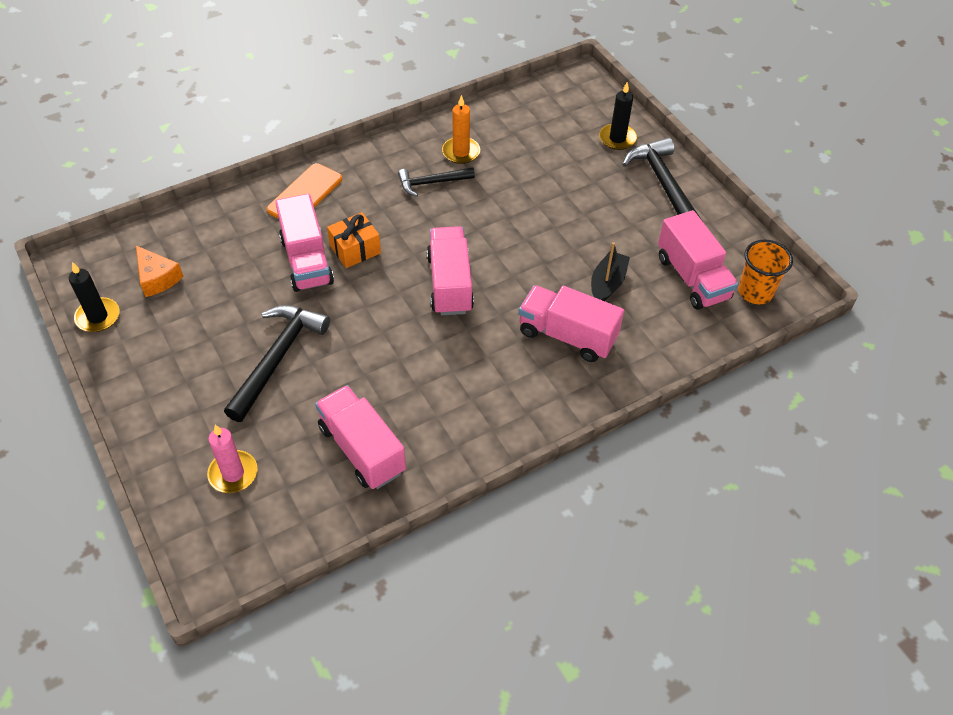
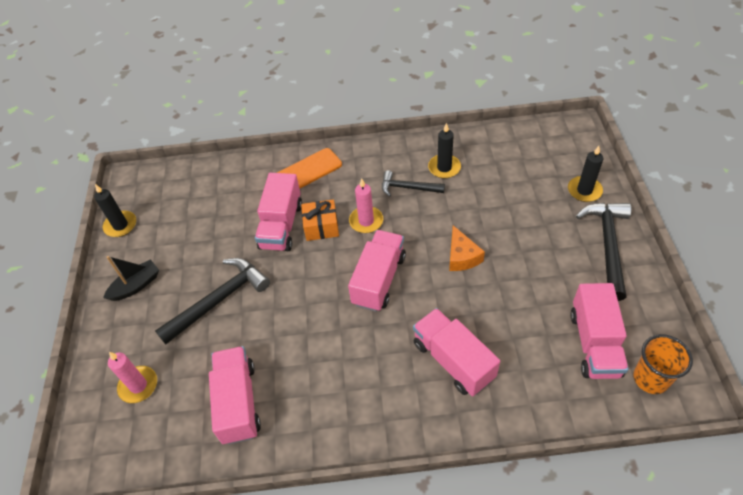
camera: 30 degrees right, 0 degrees up
(157, 278) = (173, 207): orange cheese -> orange cheese (462, 256)
(403, 229) = (366, 221): none -> pink candle
(461, 152) = (444, 168): orange candle -> black candle
(607, 283) = (512, 323): black boat -> black boat (136, 285)

